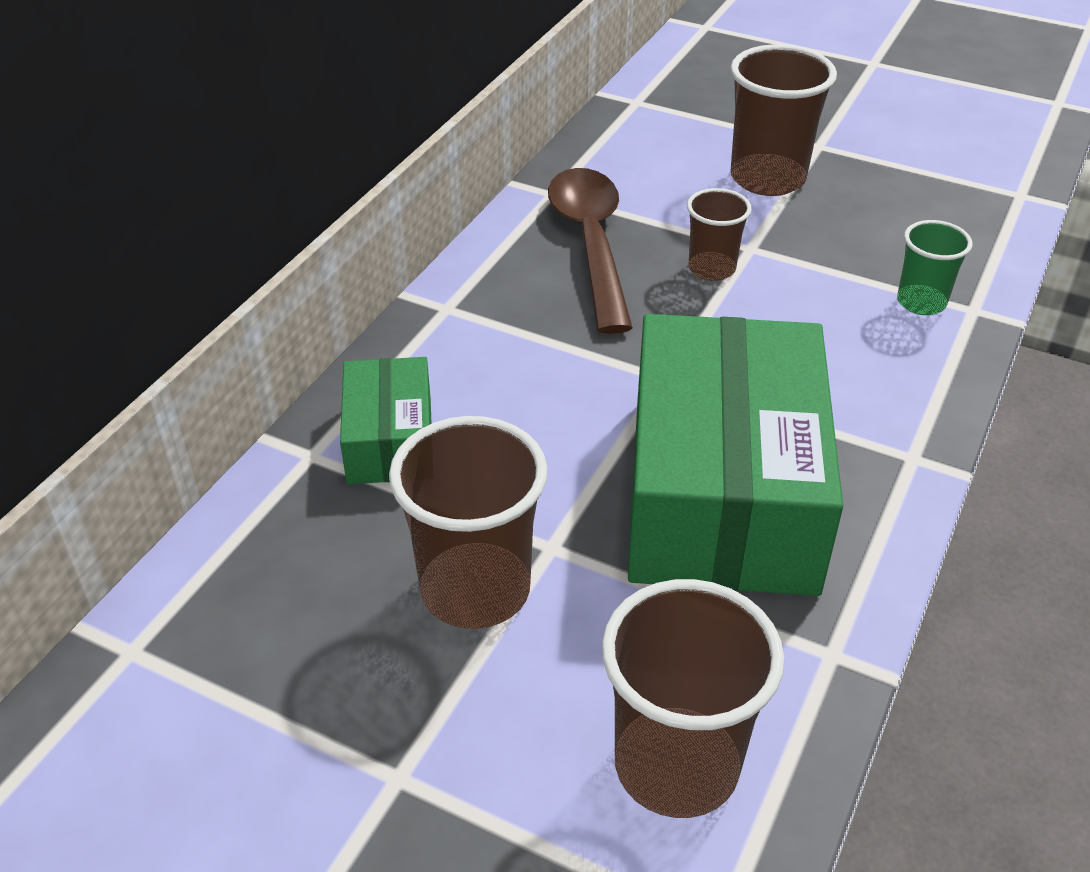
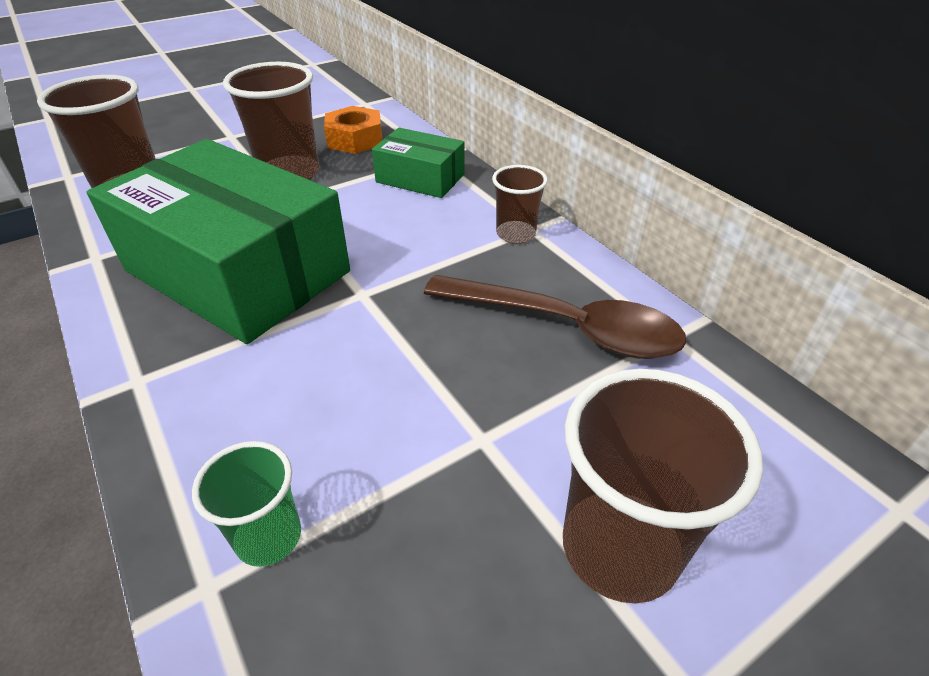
camera: 120 degrees right, 0 degrees up
(305, 577) = (355, 139): none -> orange nut
(711, 269) = (469, 388): brown cup -> brown cup (515, 234)

